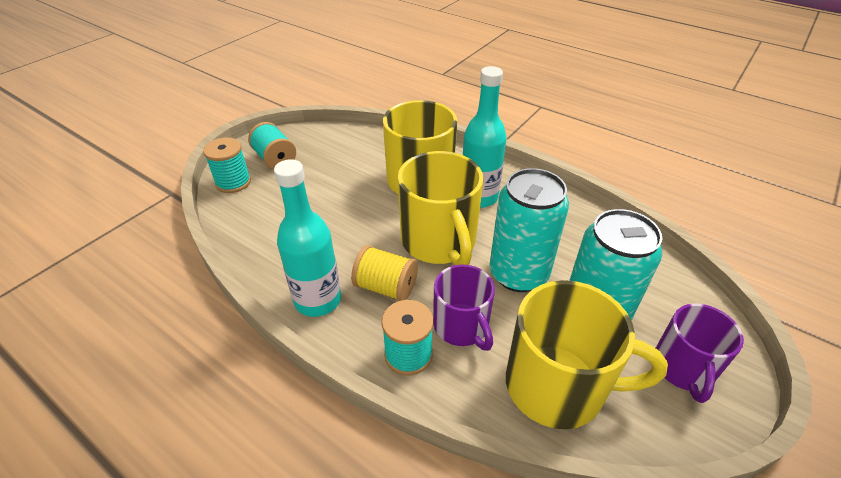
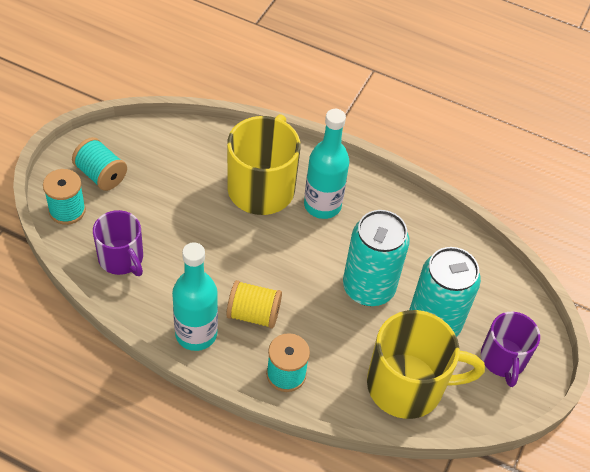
camera: 15 degrees left, 10 degrees up
(439, 241) = (292, 261): yellow mug -> none
(462, 326) = (326, 344): purple mug -> purple mug (121, 258)

